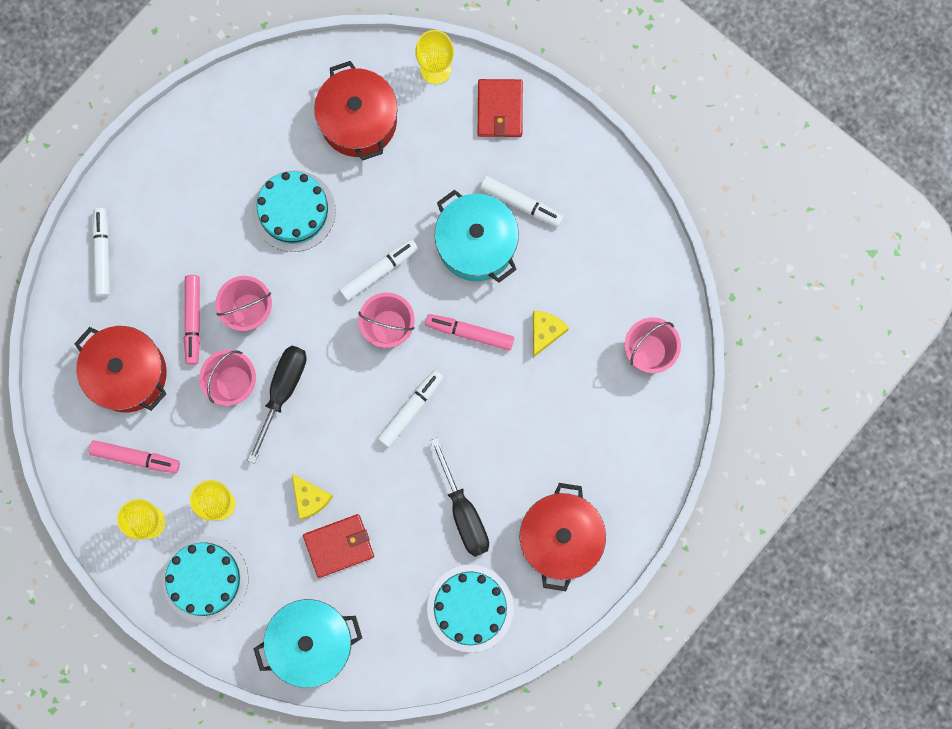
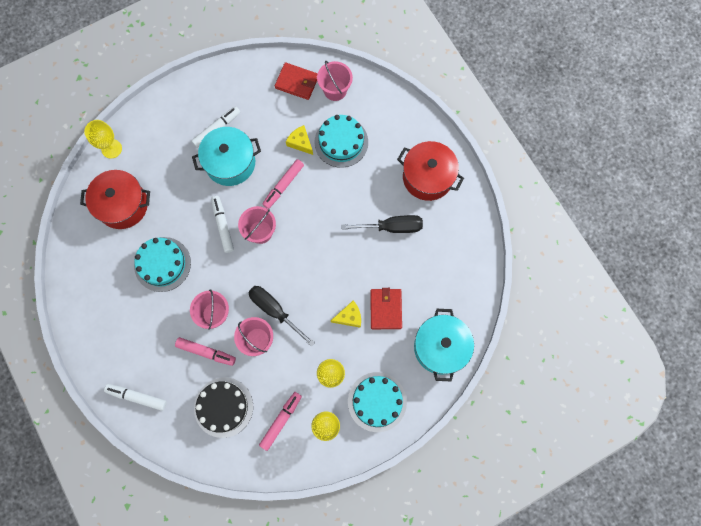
camera: 70 degrees left, 5 degrees down
(128, 373) = (223, 407): red pot -> black cake
(411, 409) = (317, 236): white marker -> none
(470, 608) = (451, 243): turquoise cake -> turquoise cake (341, 142)
(500, 109) = (154, 121): red wallet -> red wallet (297, 82)

